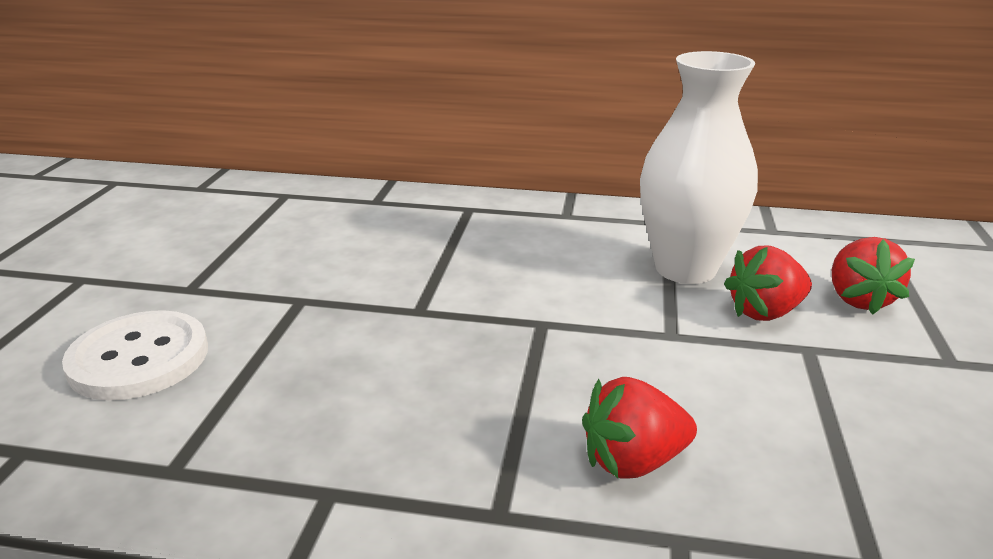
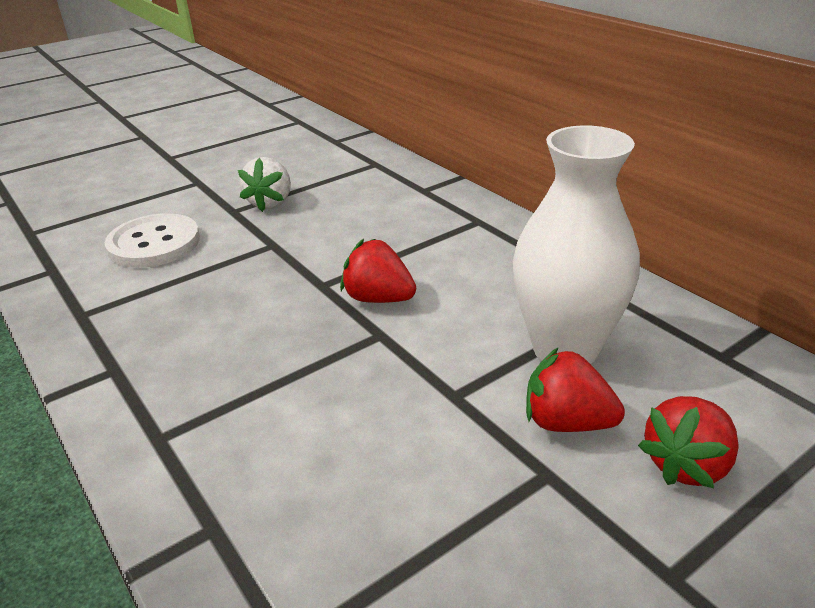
camera: 45 degrees right, 5 degrees up
(226, 265) = (271, 203): none -> white strawberry
(633, 461) = (272, 462): red strawberry -> red strawberry (378, 298)

